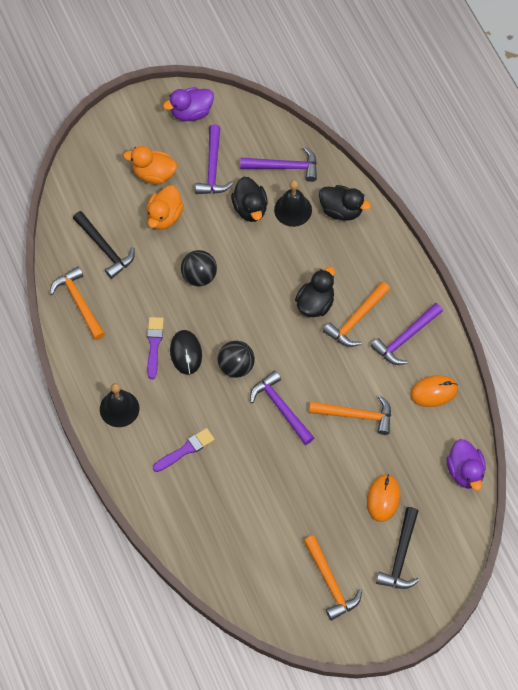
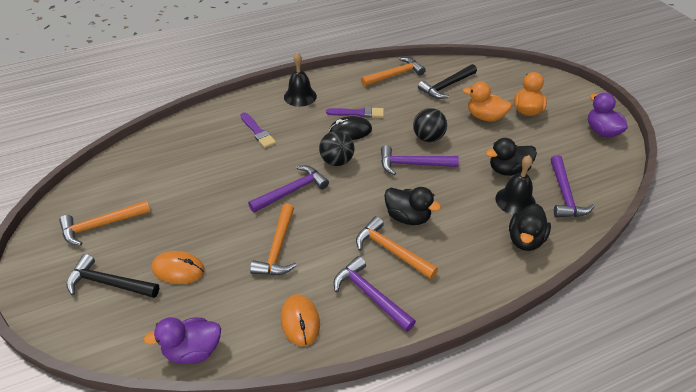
camera: 90 degrees right, 20 degrees down
(213, 168) = (545, 145): purple hammer -> purple hammer (412, 164)

